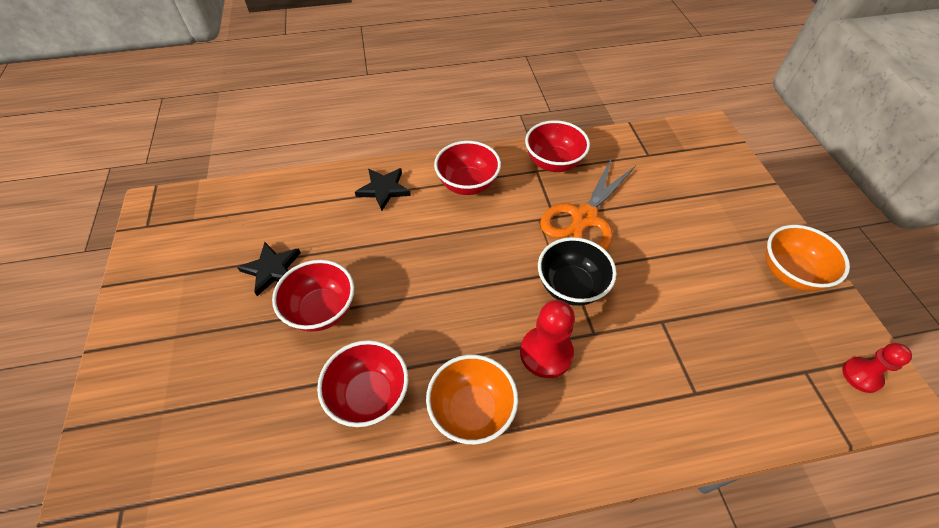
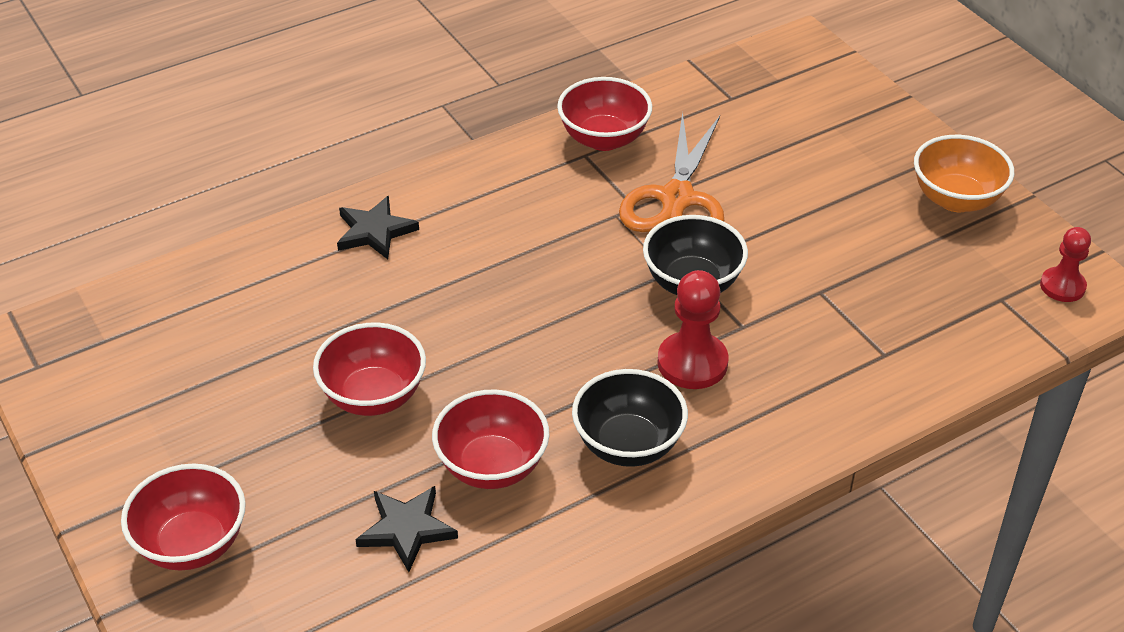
camera: 20 degrees left, 10 degrees down
(272, 269) = (271, 369): black star -> black star (406, 529)
(467, 184) = (494, 195): red bowl -> red bowl (192, 544)
(471, 410) = (628, 445): orange bowl -> black bowl

